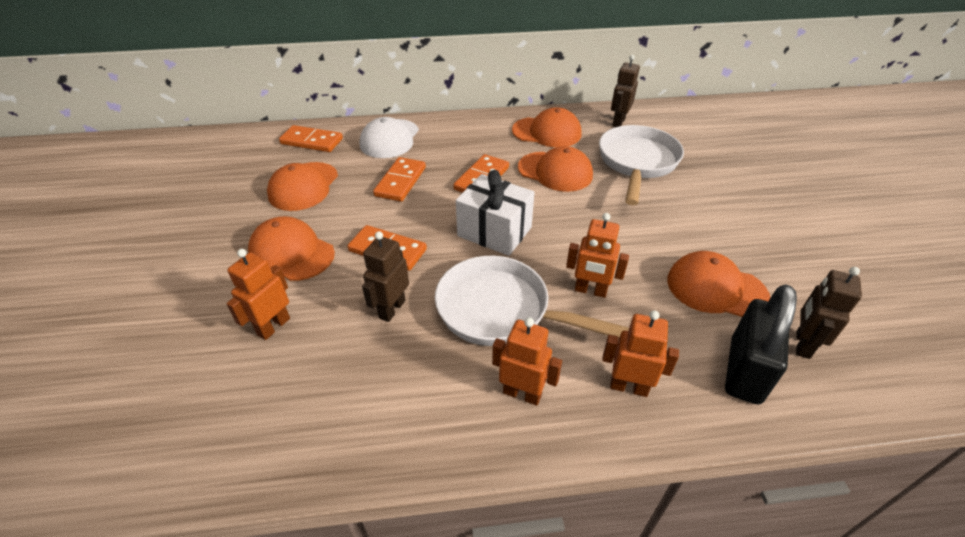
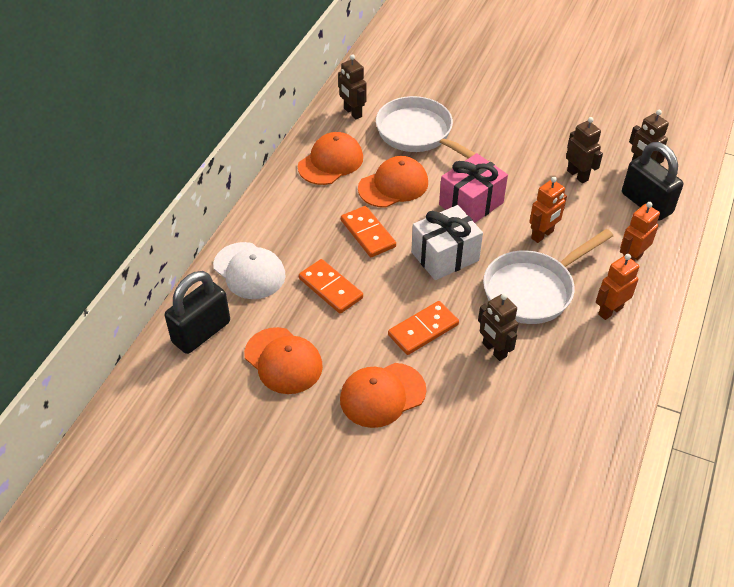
camera: 60 degrees left, 5 degrees up
(273, 326) = (469, 429): orange robot -> none
(312, 141) = (201, 332): orange domino -> black padlock
(582, 224) = (471, 204): none -> pink gift
(716, 288) = (577, 175): orange cap -> brown robot

